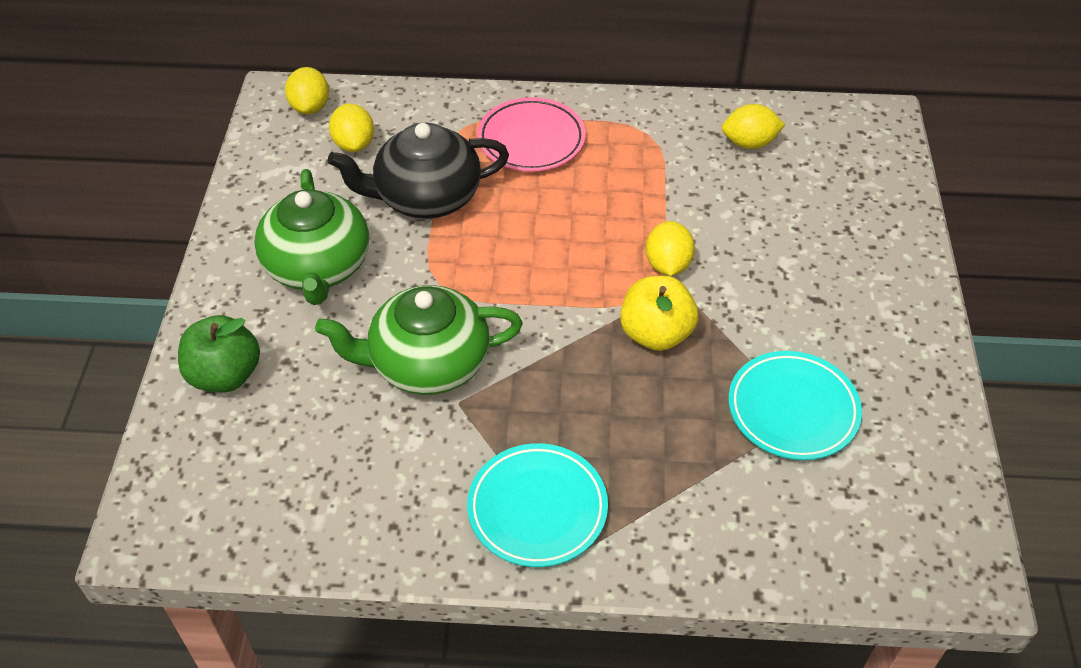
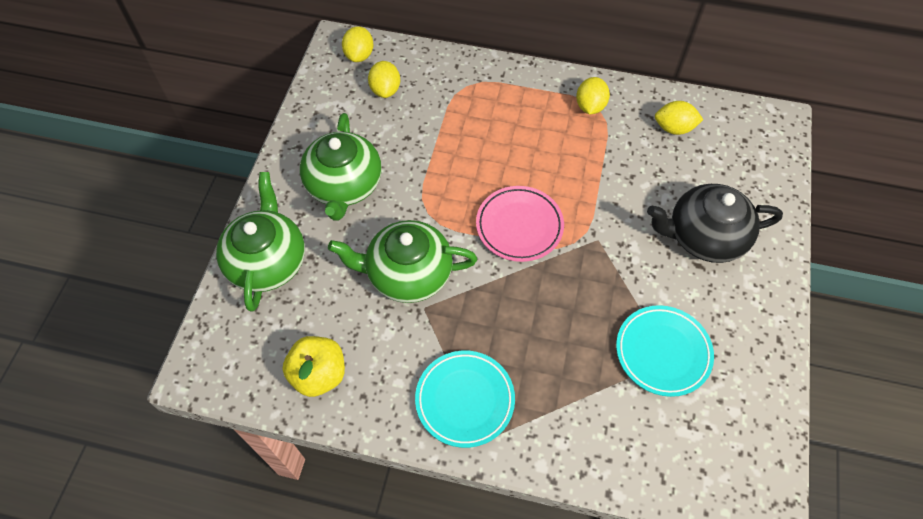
camera: 10 degrees right, 10 degrees up
(225, 375) = (268, 261): green apple -> green teapot
(426, 197) = (429, 140): black teapot -> black teapot (704, 236)
(531, 140) = (513, 104): pink plate -> pink plate (519, 226)
(656, 334) = (574, 275): yellow apple -> yellow apple (319, 374)
(667, 264) = (593, 220): yellow lemon -> yellow lemon (590, 106)

